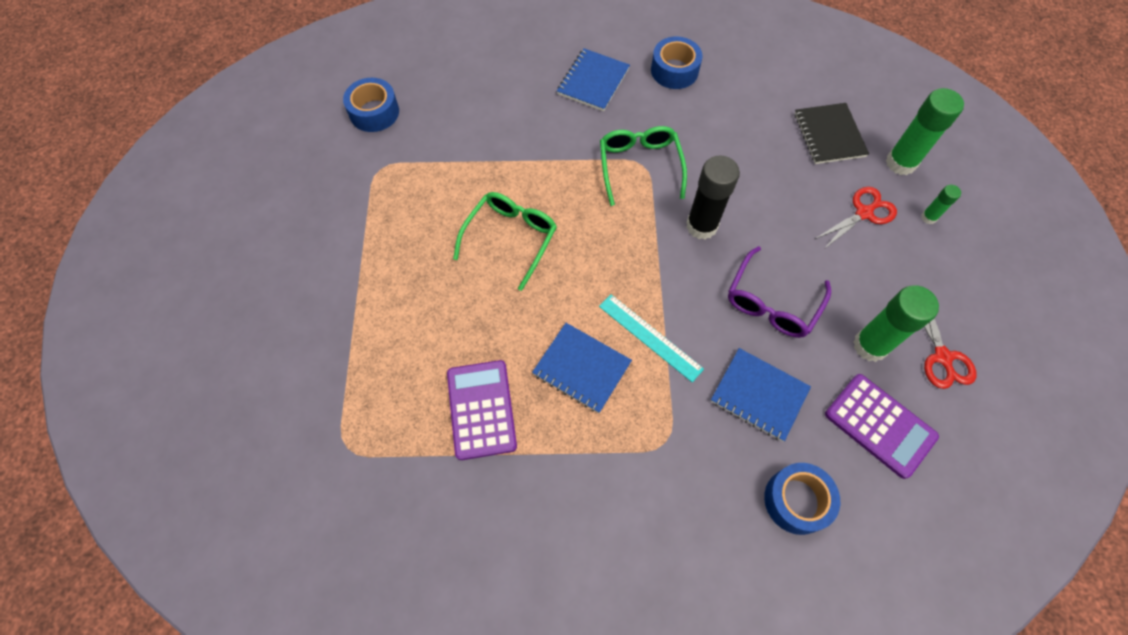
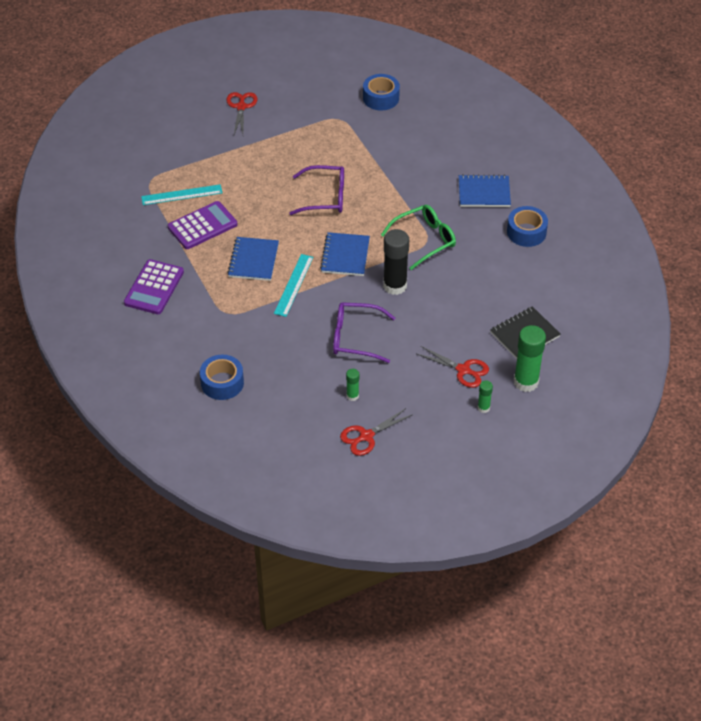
camera: 65 degrees right, 15 degrees down
(279, 269) = (241, 107): none -> red scissors
(403, 414) = (181, 195): none -> turquoise ruler
(511, 238) = (325, 197): green glasses -> purple glasses
(759, 395) = (283, 348): blue notebook -> blue notebook (345, 256)
(870, 345) = (352, 396): green glue stick -> green glue stick, size x0.49
(880, 425) = (295, 412): purple calculator -> purple calculator (154, 287)

